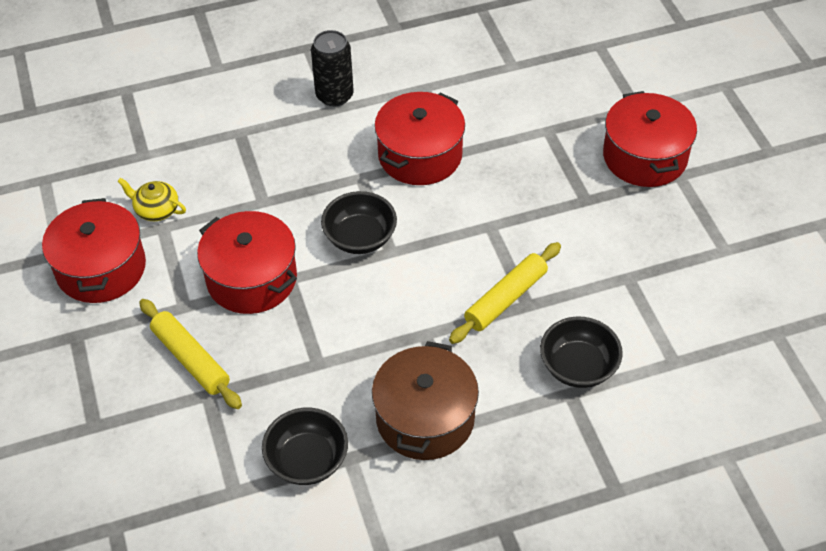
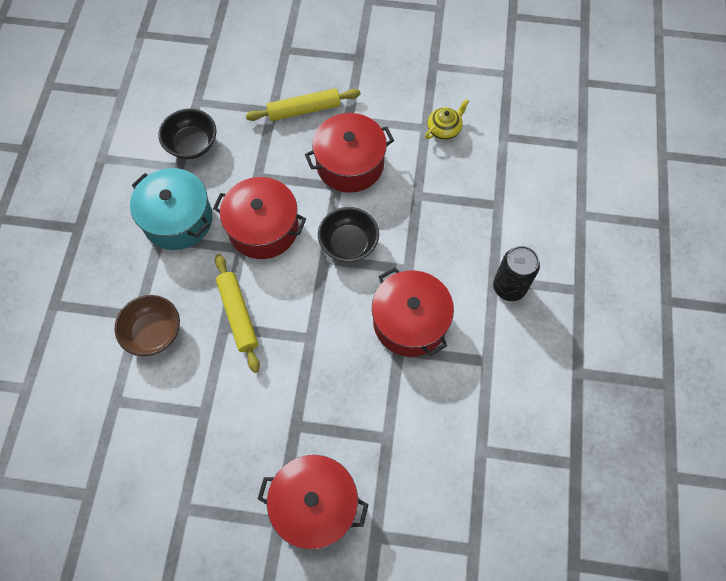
camera: 115 degrees right, 15 degrees up
(101, 268) = (407, 84): red pot -> red pot (263, 228)
(425, 418) = (178, 219): brown pot -> turquoise pot
(578, 367) = (153, 332): black bowl -> brown bowl

